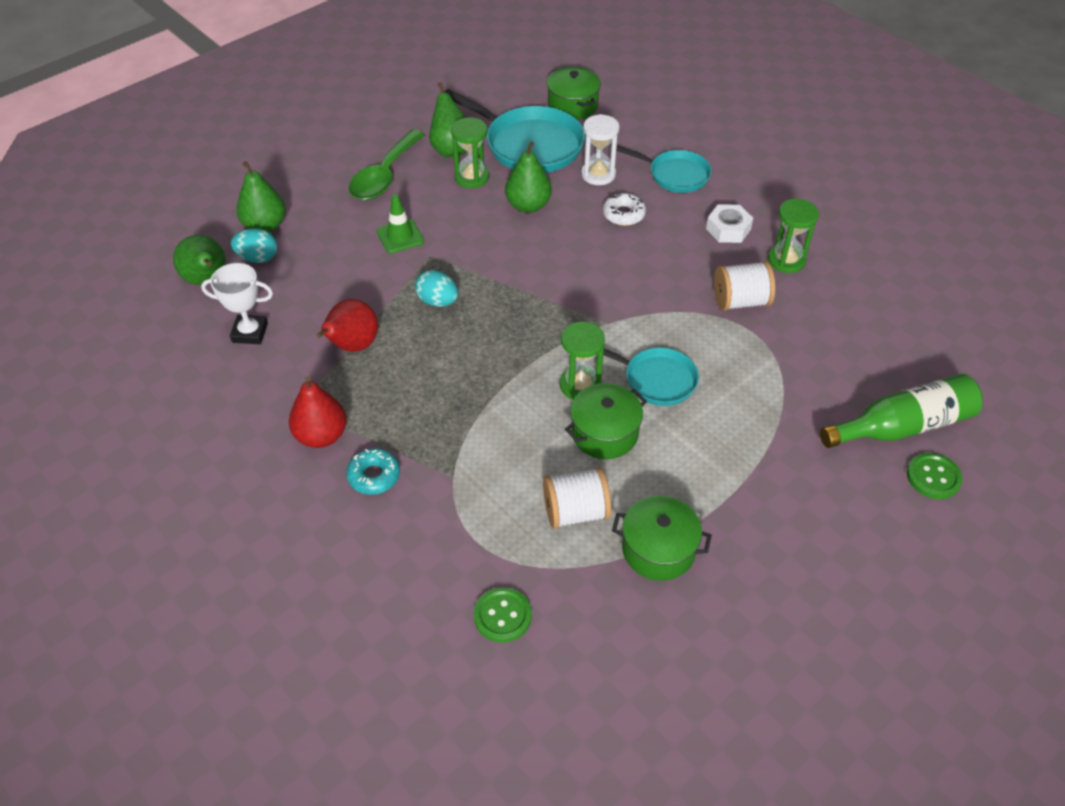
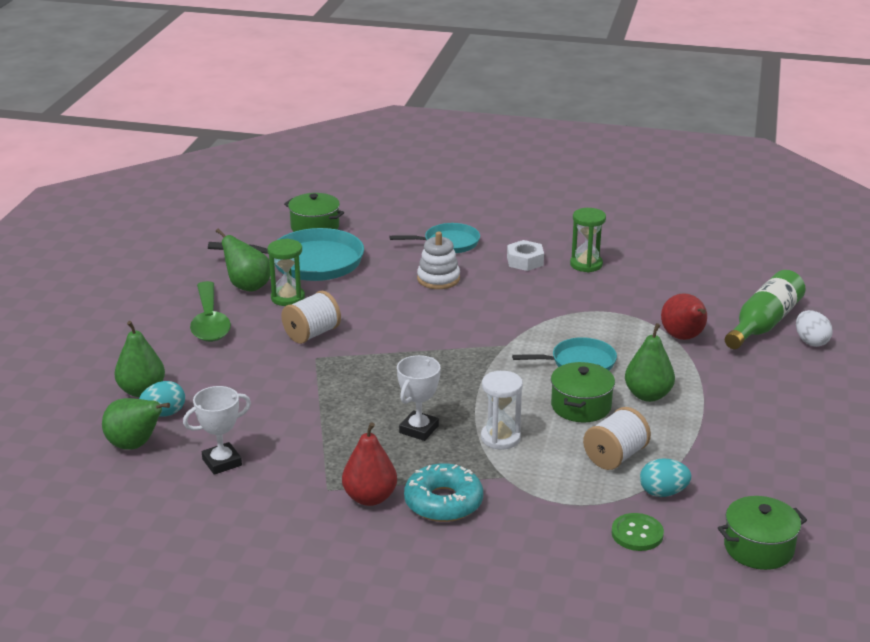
camera: 35 degrees left, 20 degrees down
(352, 346) = (323, 435): red pear -> red pear (683, 337)
(374, 476) = (443, 502): turquoise donut -> turquoise donut, size x1.56
(400, 236) = (274, 354): green traffic cone -> none
(434, 382) = (419, 429): none -> white trophy
(438, 301) = (359, 382): turquoise egg -> turquoise egg (663, 493)
(528, 206) = (357, 299): green pear -> green pear (648, 395)
(580, 385) = (530, 387): green hourglass -> none
(598, 174) = (389, 262): white hourglass -> white hourglass (500, 438)
(623, 214) = (438, 279): white donut -> white stacking toy
(658, 550) = (694, 451): green pot -> green pot (758, 548)
(740, 301) = (583, 298): white spool -> white spool (312, 334)
(933, 477) = (811, 342): green button -> white egg

